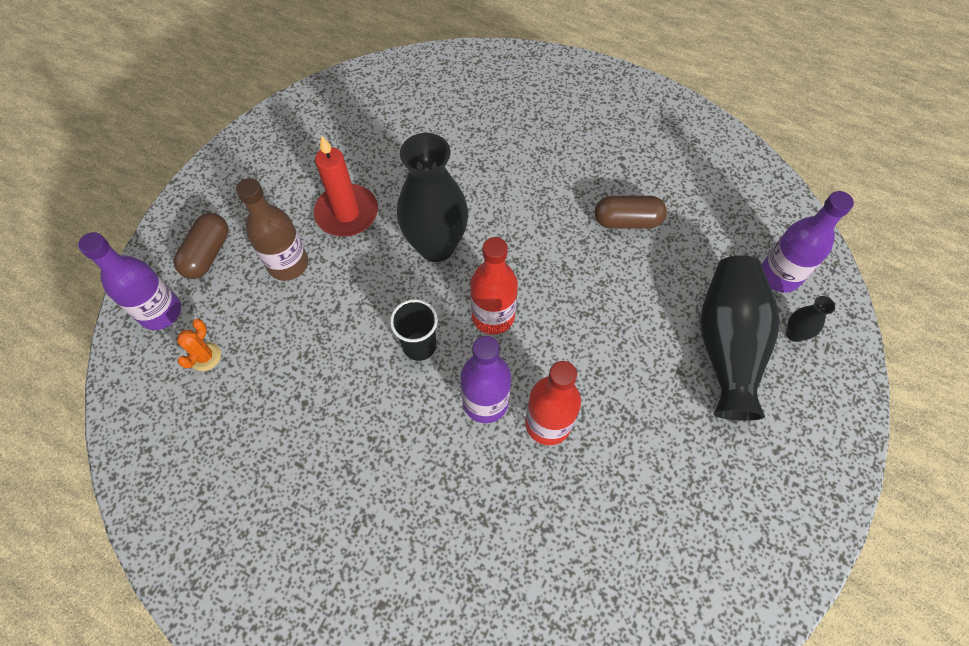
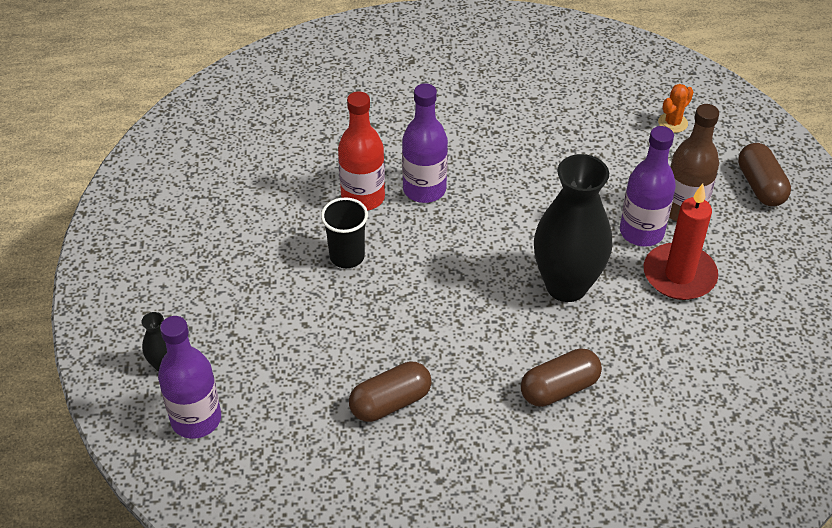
camera: 150 degrees right, 15 degrees down
(161, 312) = (743, 133): purple bottle -> purple bottle (641, 232)
(205, 356) = (672, 123): orange cactus -> orange cactus turned 60 degrees clockwise
(419, 346) = (511, 202): black cup -> black cup (347, 256)
(493, 316) = (465, 251): red bottle -> none
(502, 176) = (559, 388): none -> brown capsule
(726, 346) = (230, 324): black vase -> none

